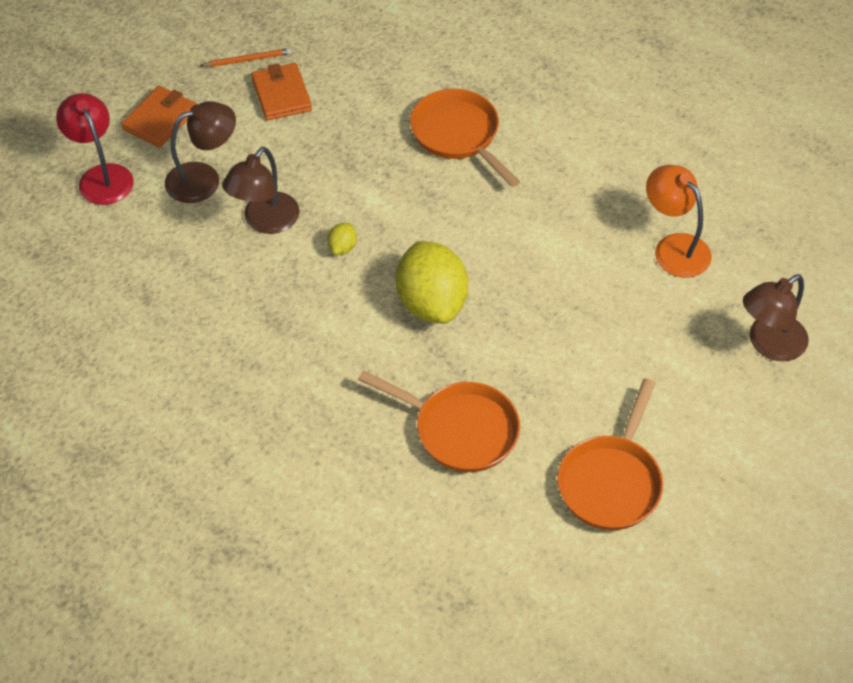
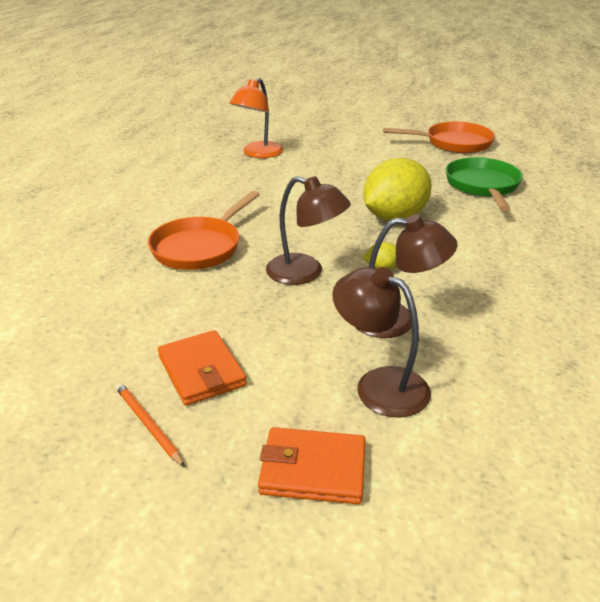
camera: 115 degrees left, 20 degrees down
(101, 176) = (458, 486): red lamp -> none
(281, 95) = (201, 371): orange wallet -> orange wallet turned 75 degrees counterclockwise
(460, 430) = (483, 186): orange pan -> green pan
(768, 344) = (310, 123): brown lamp -> brown lamp (305, 273)

